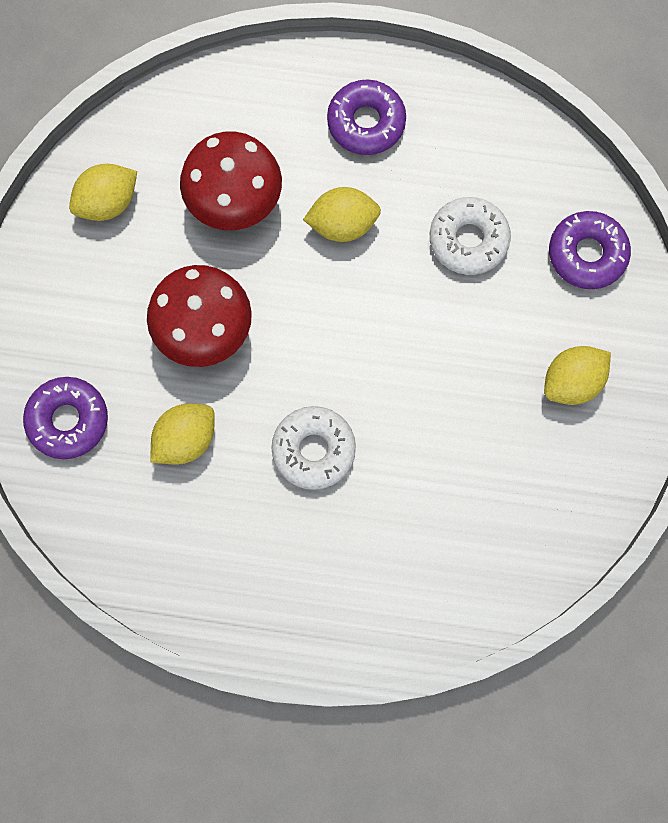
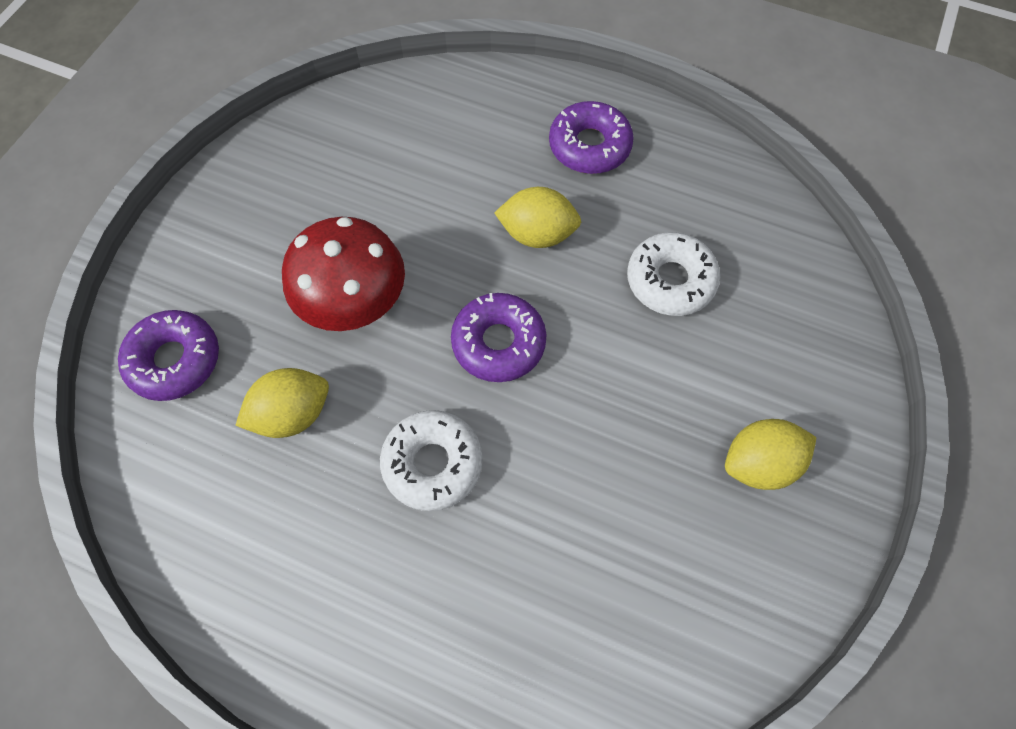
camera: 15 degrees right, 10 degrees down
(107, 202) = (304, 160): yellow lemon -> none
(234, 202) = (431, 188): red mushroom -> none
(587, 254) = (802, 326): purple donut -> purple donut (498, 343)

